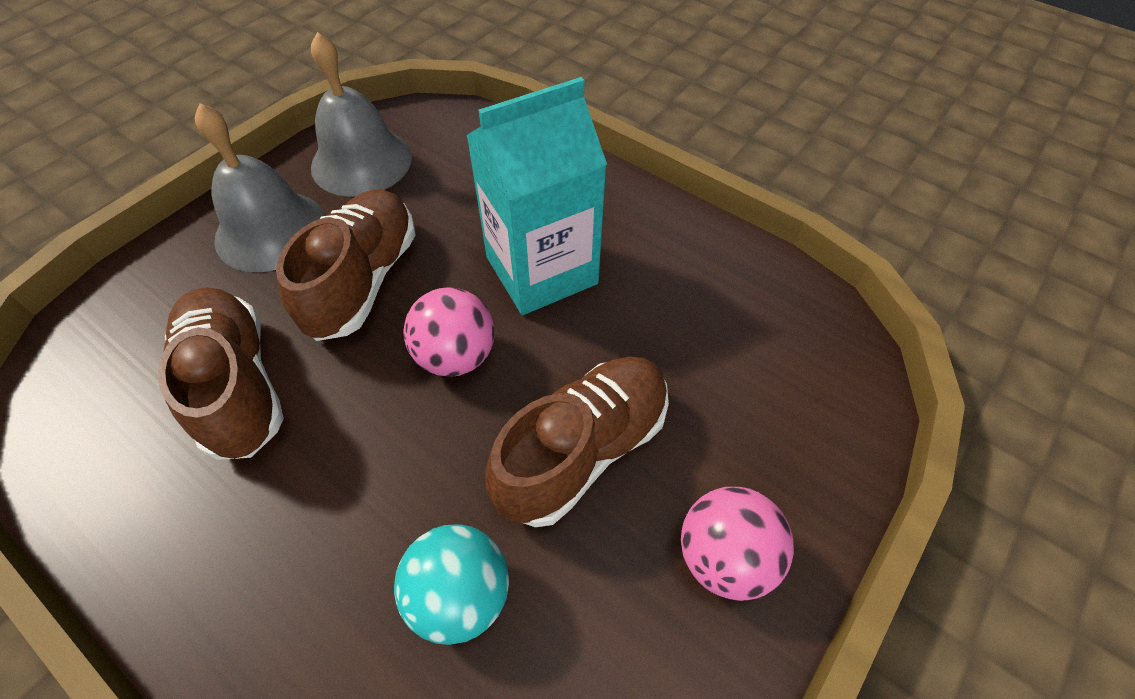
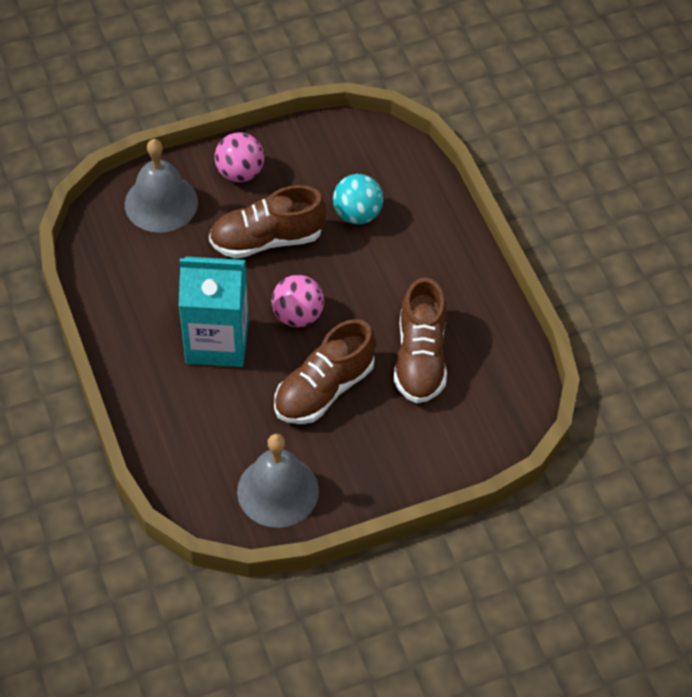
camera: 150 degrees left, 0 degrees up
(270, 230) = (364, 459): grey bell -> grey bell (161, 203)

